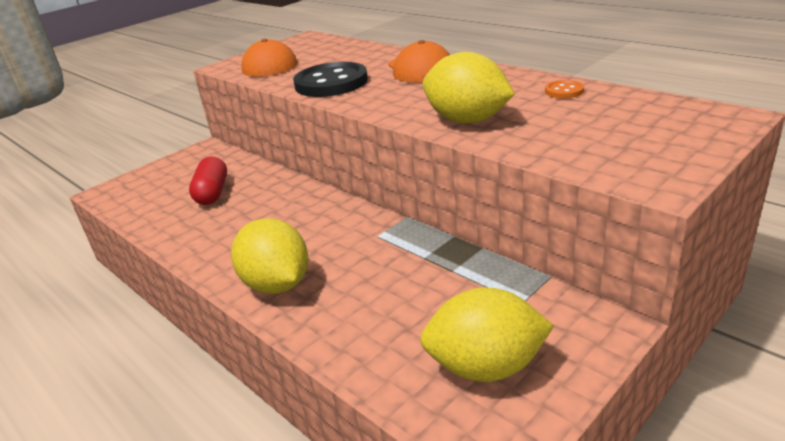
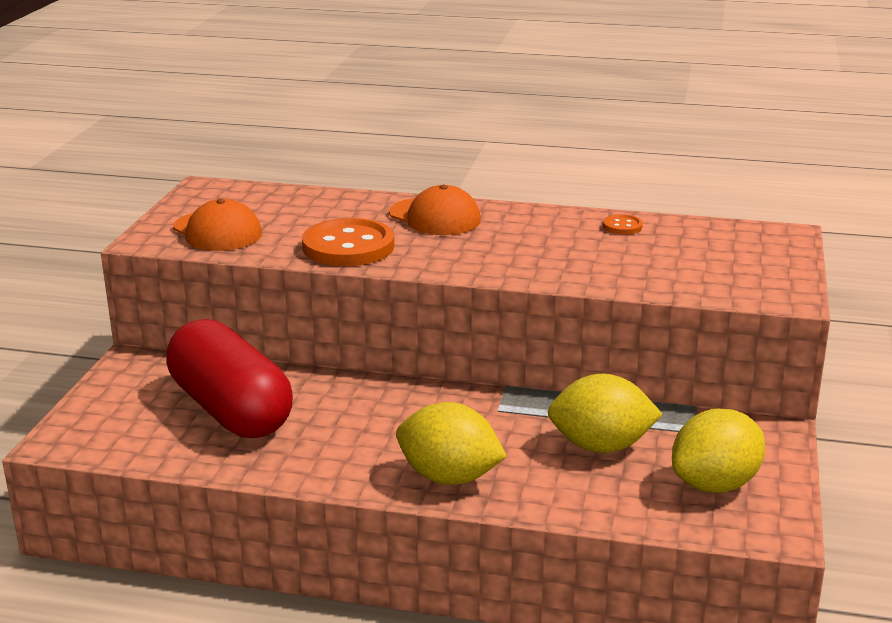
camera: 35 degrees left, 5 degrees down
(212, 193) = (231, 410): red capsule -> red capsule, size x1.92
(331, 83) = (348, 247): black button -> orange button
(467, 120) = (566, 269): yellow lemon -> yellow lemon (601, 446)

